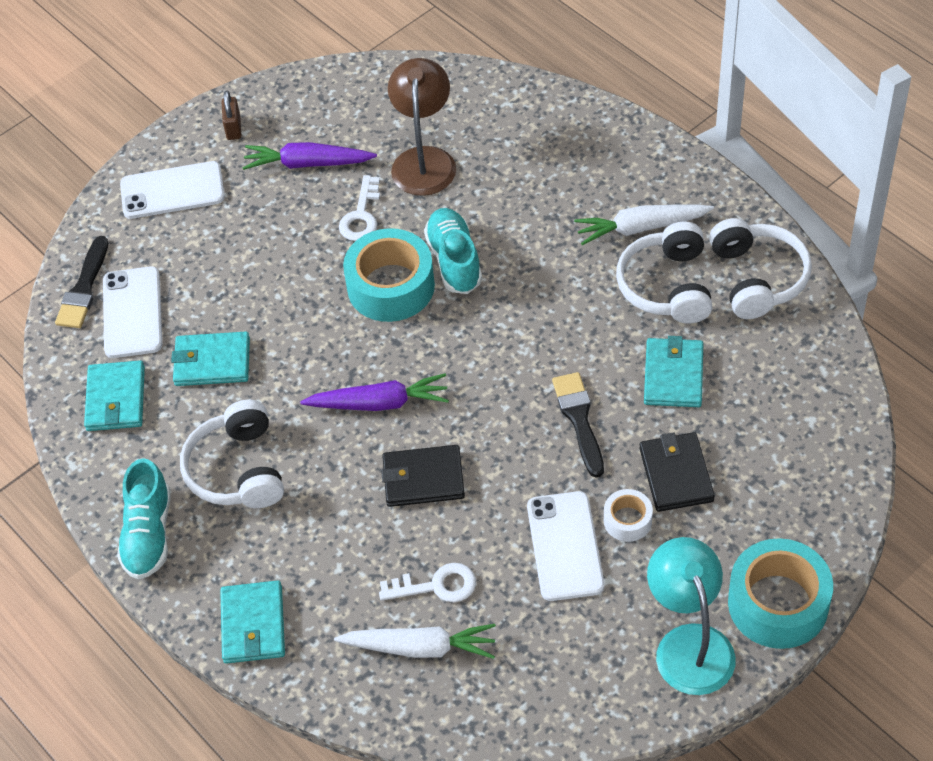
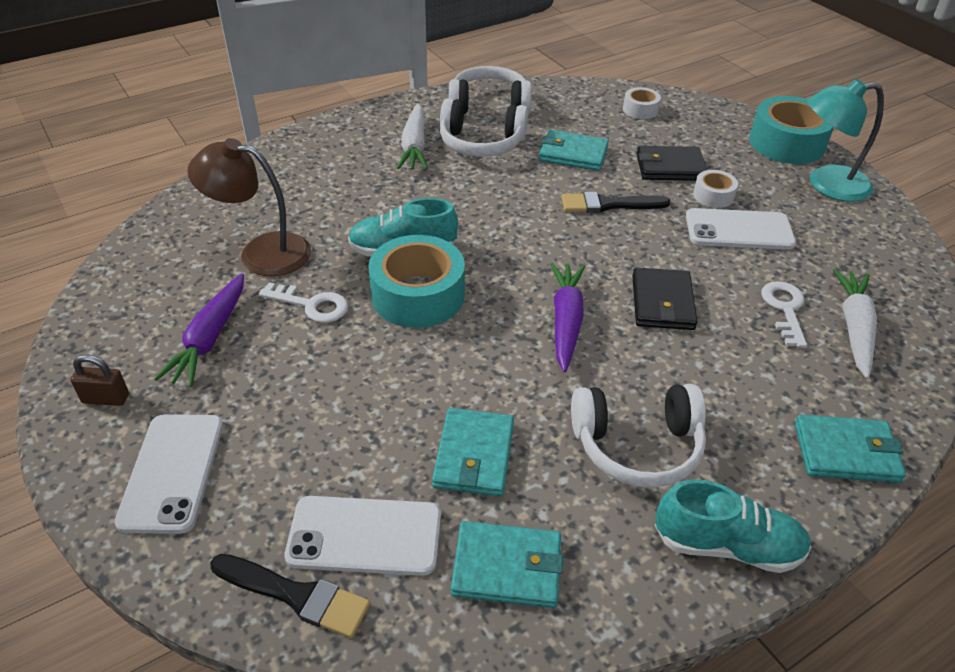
camera: 85 degrees left, 10 degrees down
(806, 435) = (640, 110): none -> white tape

